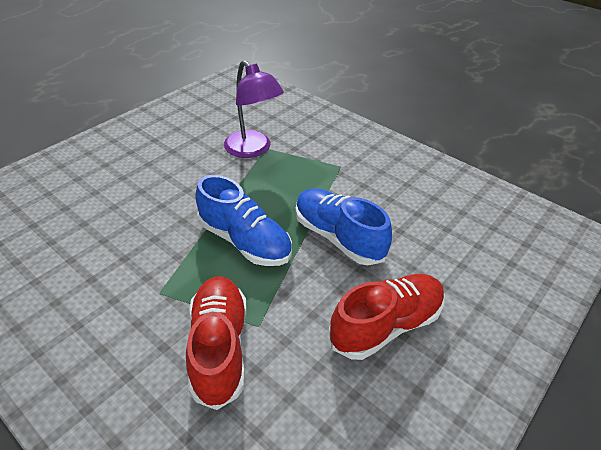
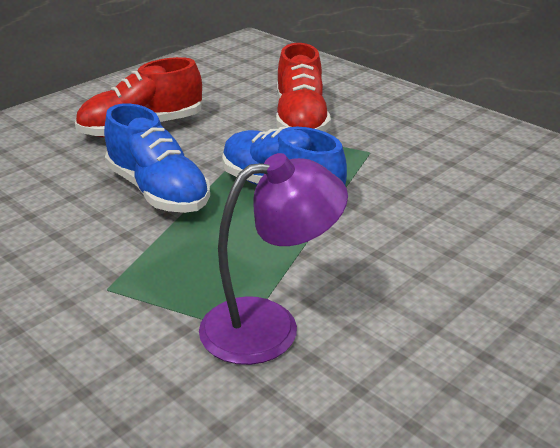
camera: 175 degrees left, 10 degrees down
(253, 150) = (269, 326): purple lamp -> purple lamp turned 105 degrees clockwise

